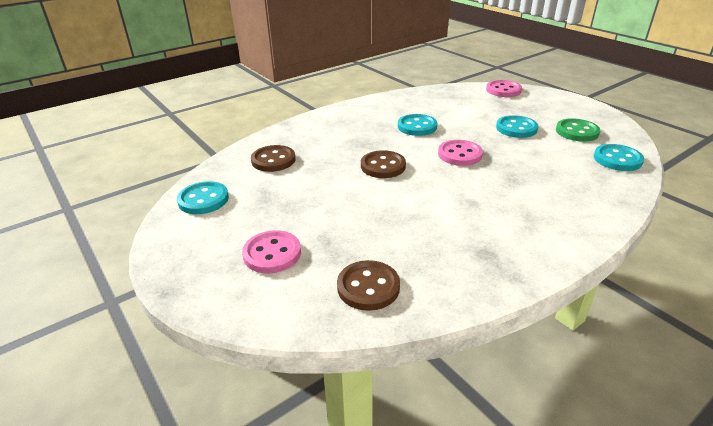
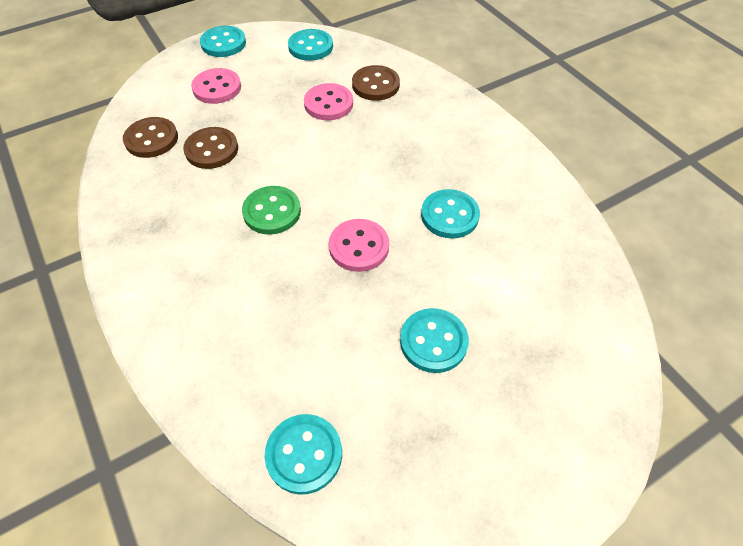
camera: 95 degrees right, 20 degrees up
(178, 265) = (223, 43): none -> turquoise button
(383, 166) = (344, 168): brown button -> brown button (211, 150)
(503, 90) = (609, 375): pink button -> pink button (328, 104)
(577, 132) = (411, 435): green button -> green button (272, 212)

